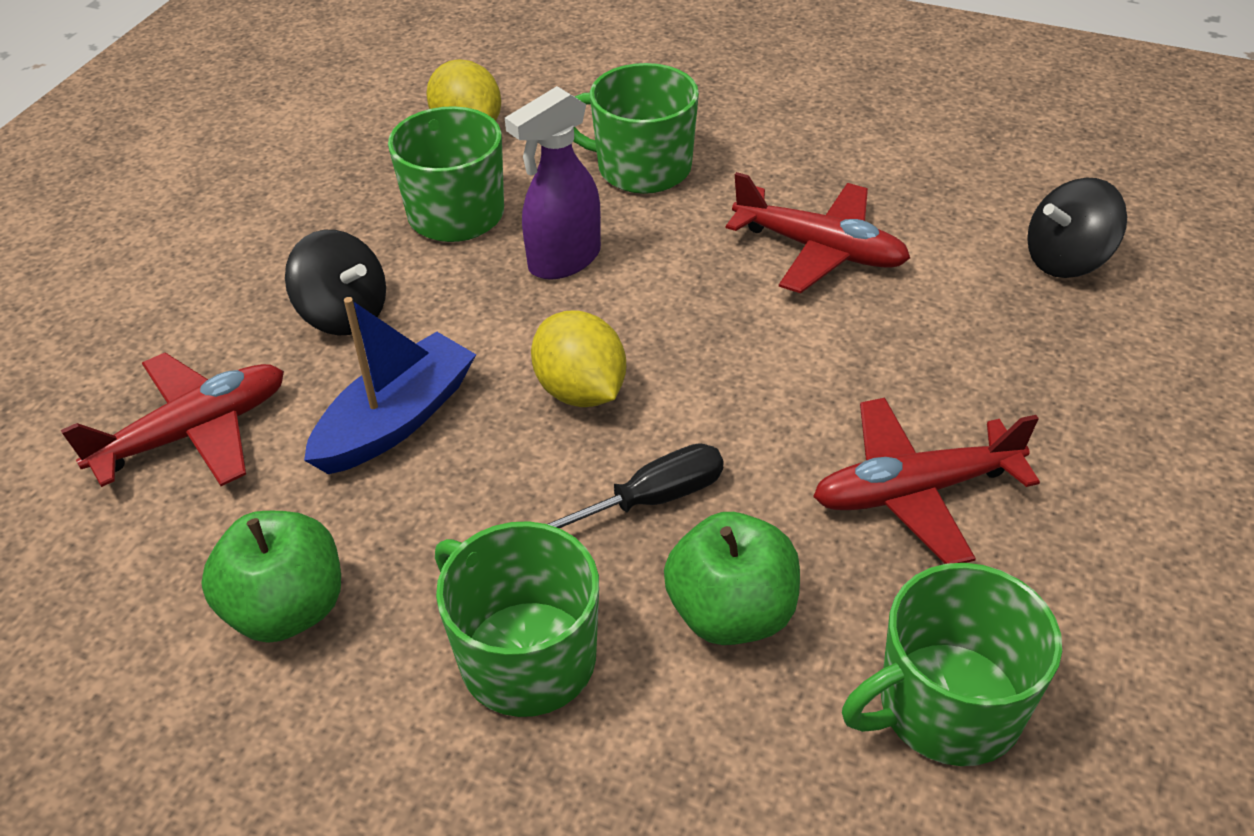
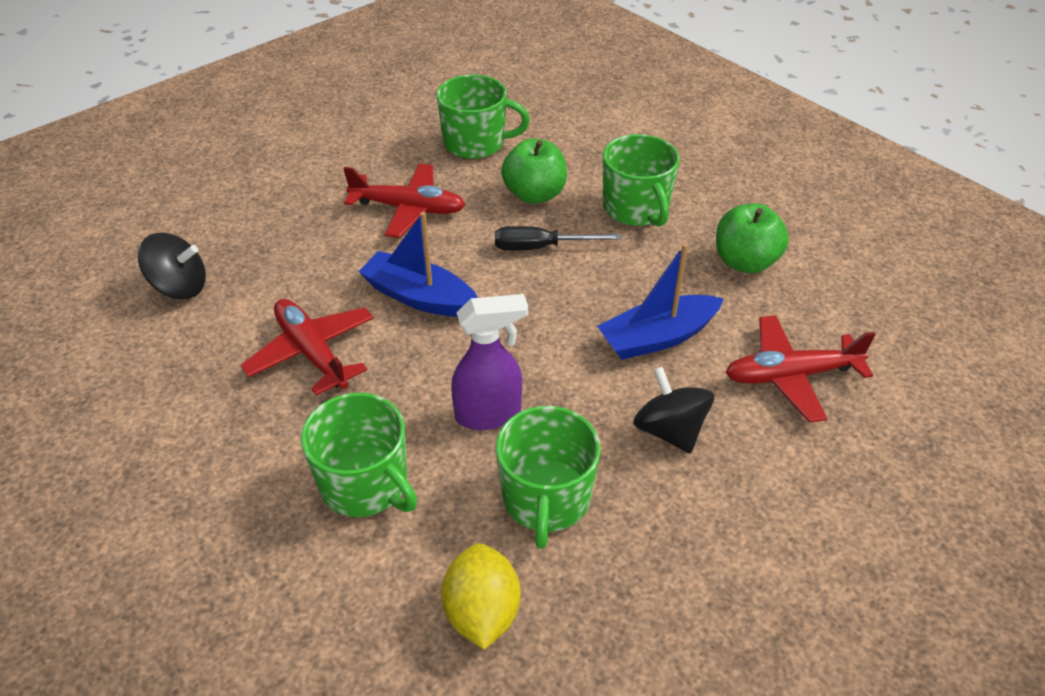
camera: 155 degrees left, 0 degrees up
(580, 391) = (537, 315): yellow lemon -> none
(759, 357) = (419, 297): none -> blue boat

